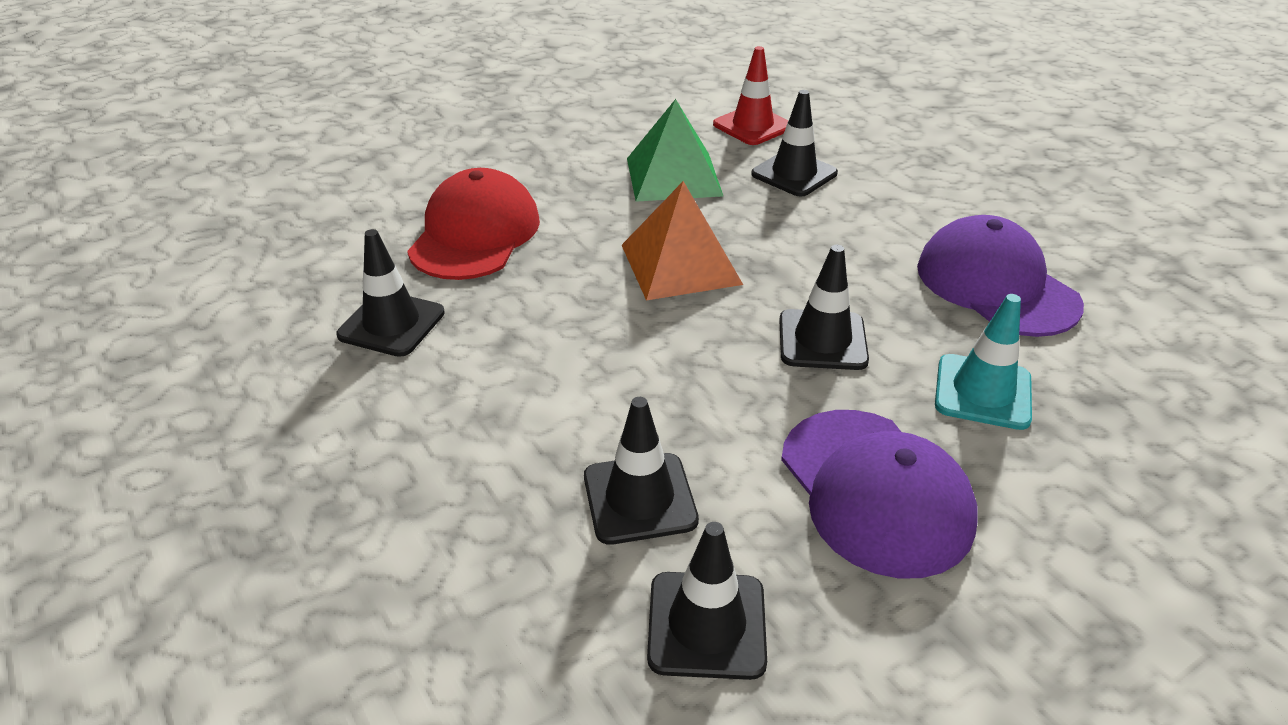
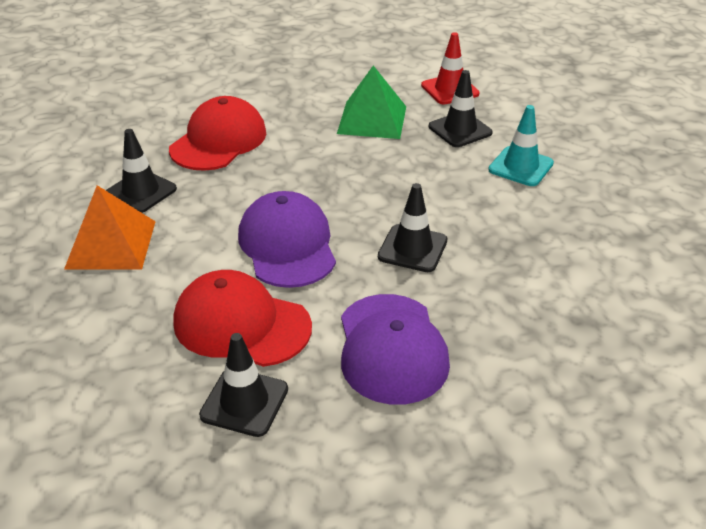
camera: 15 degrees right, 0 degrees up
(639, 498) = (241, 324): black traffic cone -> red cap
(681, 264) = (344, 182): orange pyramid -> orange pyramid (111, 244)
(983, 392) = (503, 301): turquoise traffic cone -> turquoise traffic cone (520, 167)
(996, 285) = (560, 232): purple cap -> purple cap (287, 245)

